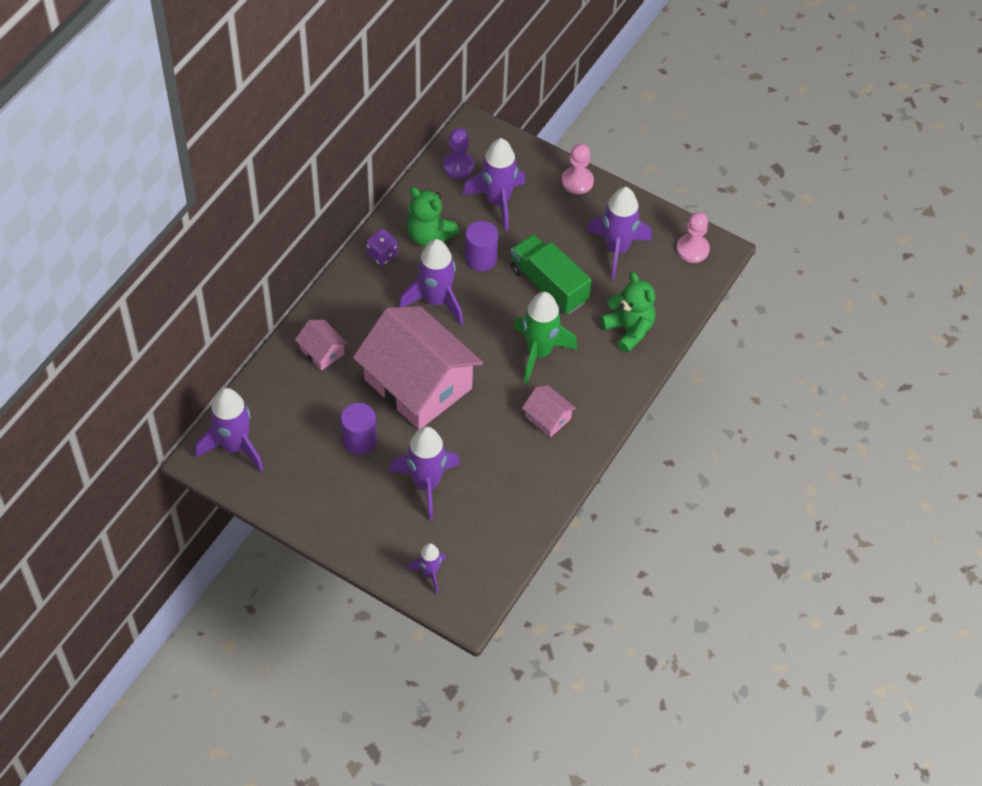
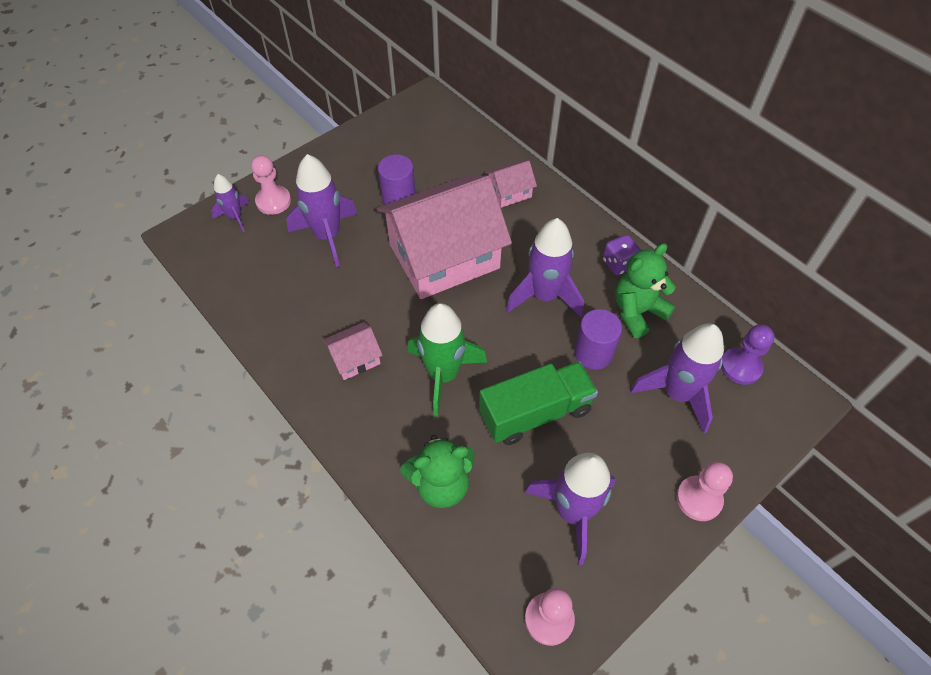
camera: 110 degrees right, 0 degrees up
(234, 446) = (429, 117): purple rocket -> none
(398, 547) = (273, 201): none -> pink pawn

